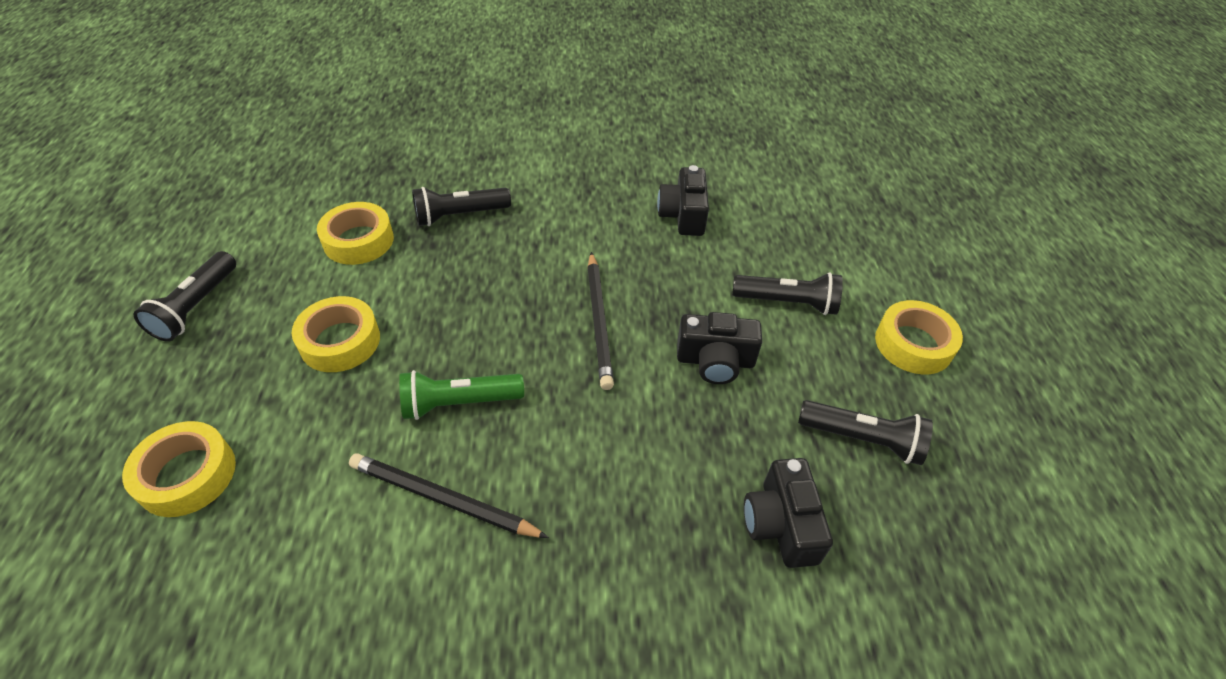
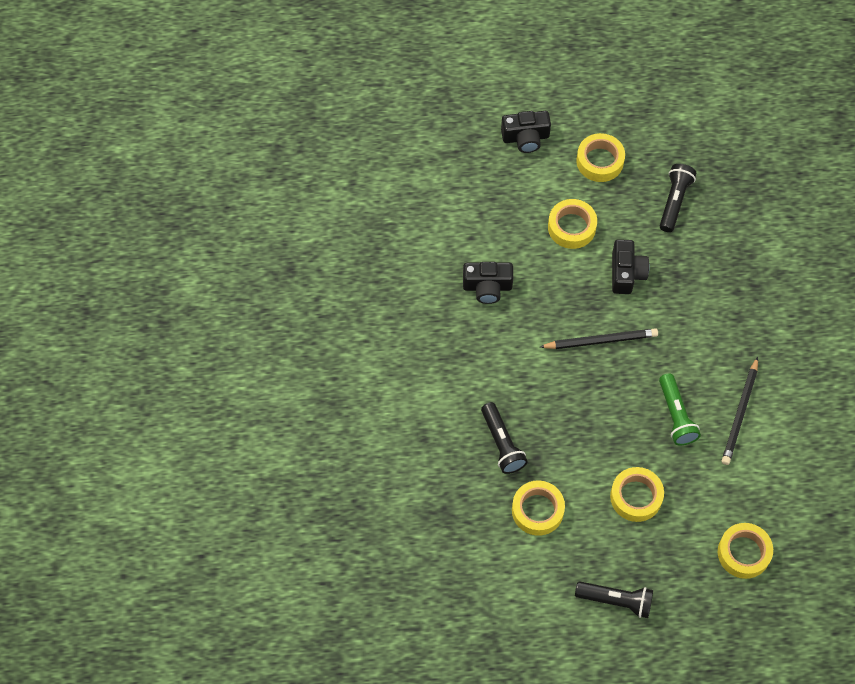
camera: 90 degrees left, 15 degrees up
(781, 524) = (732, 248): black camera -> black camera (525, 138)
(787, 303) = (571, 227): black flashlight -> yellow tape

